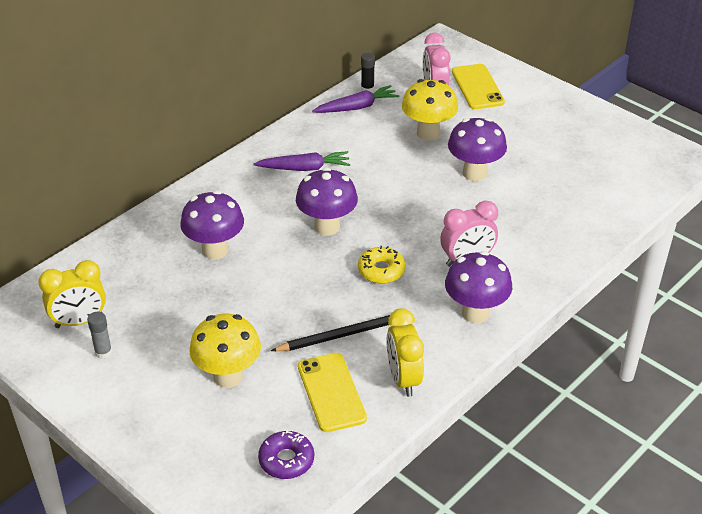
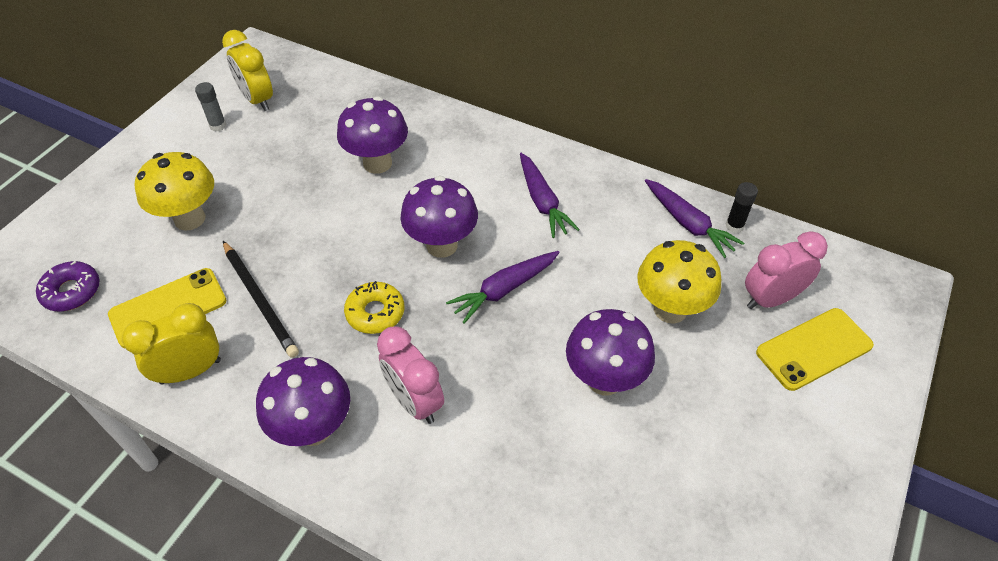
camera: 75 degrees right, 10 degrees up
(383, 202) = (504, 289): none -> purple carrot

